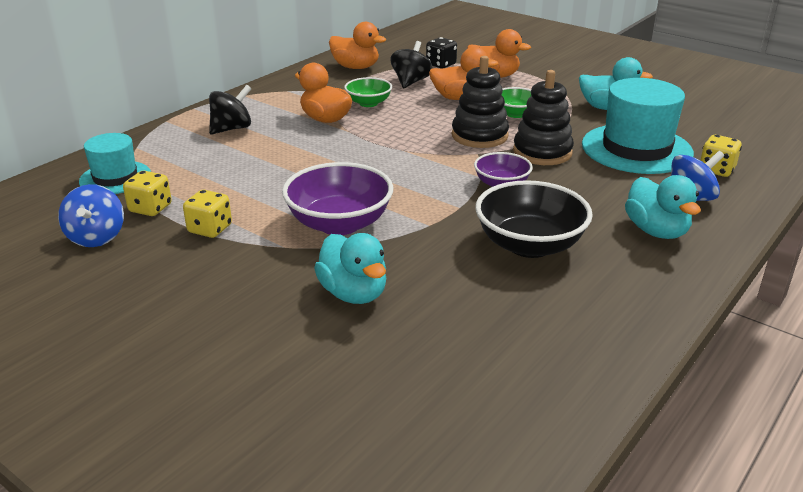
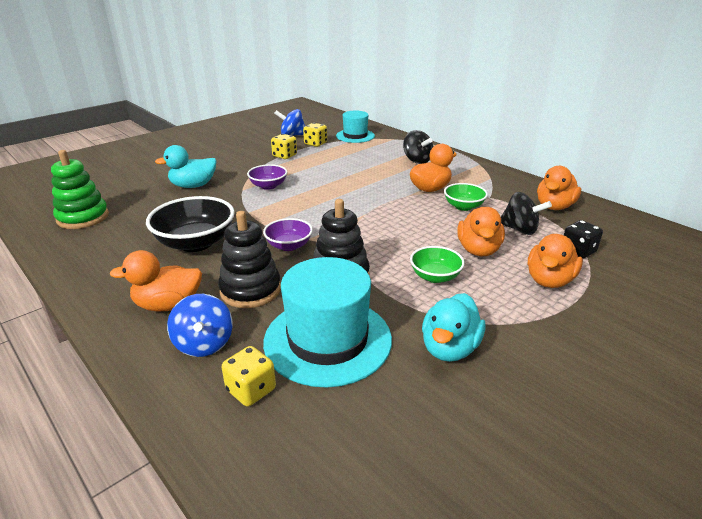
camera: 100 degrees right, 0 degrees up
(339, 224) = (268, 186): purple bowl -> purple bowl, size x0.58
(479, 136) = (385, 249): black stacking toy -> black stacking toy (250, 290)
(512, 377) = (83, 217): none -> green stacking toy
(656, 231) = (168, 305): turquoise duck -> orange duck

